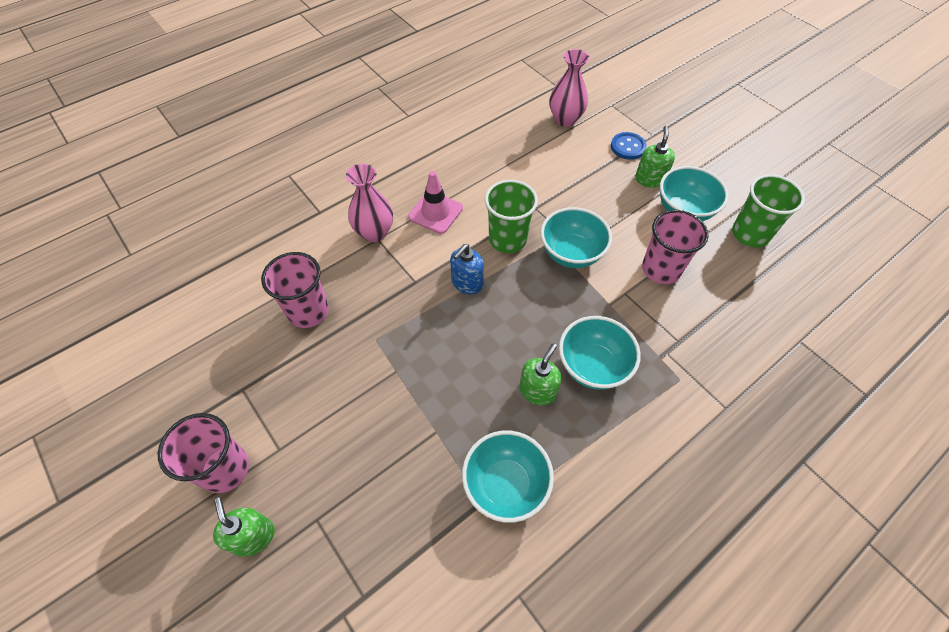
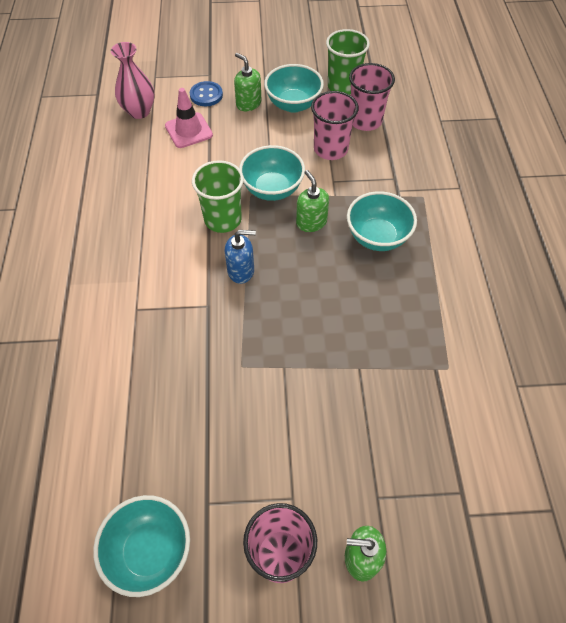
camera: 55 degrees left, 0 degrees up
(308, 311) = (167, 405): pink cup -> pink cup (365, 121)
(374, 232) = (127, 307): pink vase -> none
(435, 212) = (149, 251): pink traffic cone -> pink traffic cone (188, 130)
(467, 283) = (241, 270): blue soap dispenser -> blue soap dispenser turned 75 degrees counterclockwise
(505, 485) = (432, 346): turquoise bowl -> turquoise bowl (150, 551)
(537, 391) = (372, 282): green soap dispenser -> green soap dispenser (311, 222)

